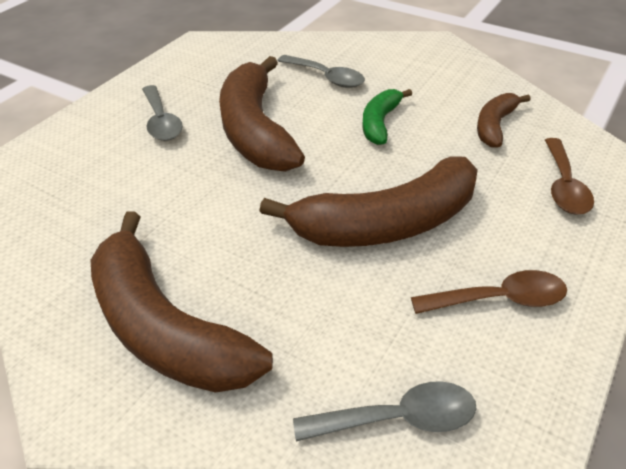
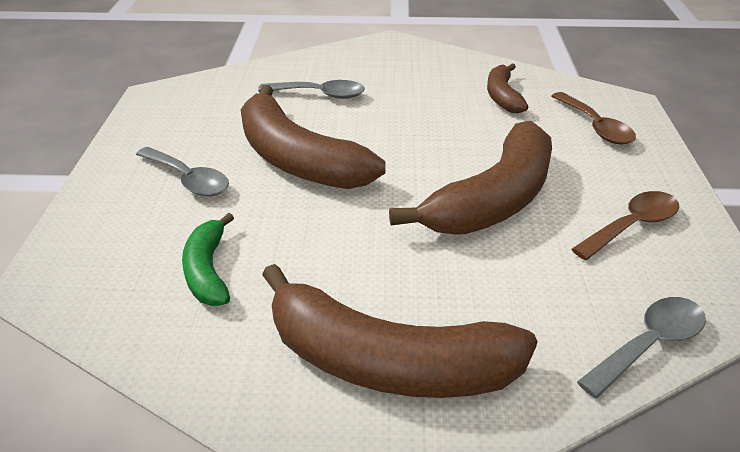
camera: 30 degrees left, 5 degrees down
(380, 123) = (407, 120): green banana -> green banana (208, 271)

